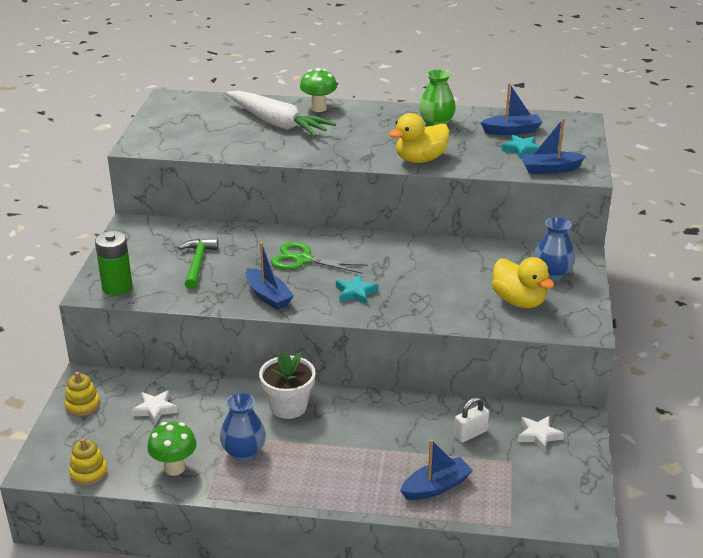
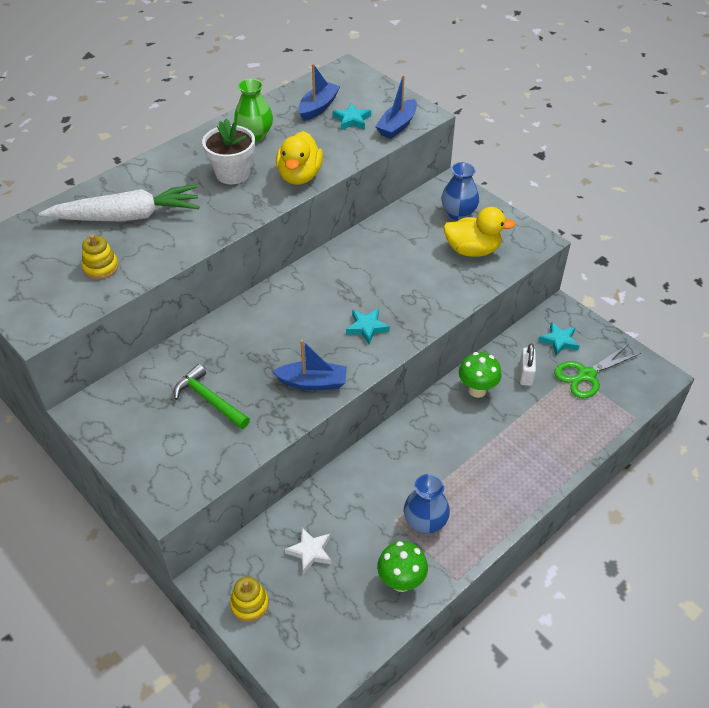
camera: 50 degrees left, 15 degrees up
(88, 472) = (350, 650): yellow stacking toy -> yellow stacking toy (101, 267)
(117, 287) = (181, 478): green battery -> none
(288, 406) = (395, 458): white flower pot -> white flower pot (232, 173)
(303, 260) = (284, 329): green scissors -> green scissors (586, 375)
(318, 108) = (135, 178): green mushroom -> green mushroom (477, 390)
(436, 487) = (564, 430): blue boat -> none
(538, 435) = (559, 341): white star -> turquoise star

